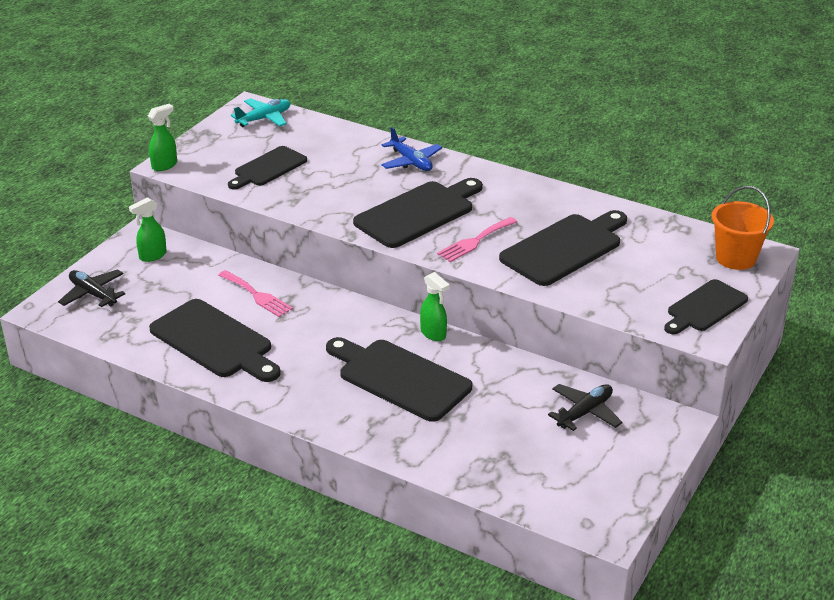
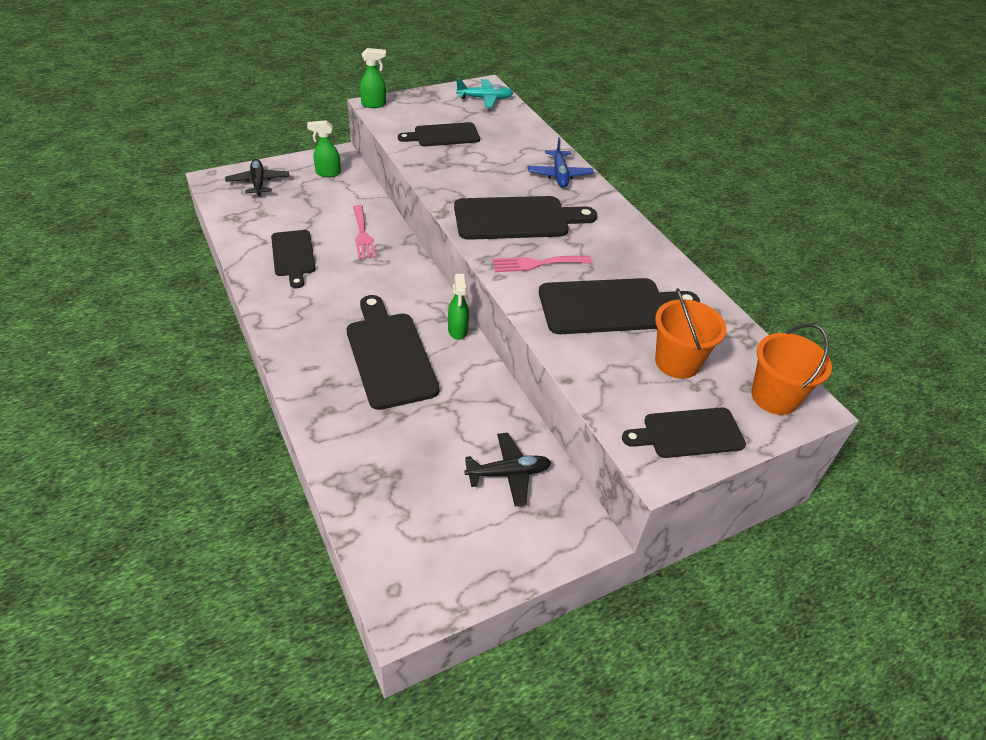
camera: 30 degrees right, 10 degrees up
(215, 341) = (293, 255): black cutting board -> black cutting board, size x0.64
(651, 265) = (677, 362): none -> orange bucket

